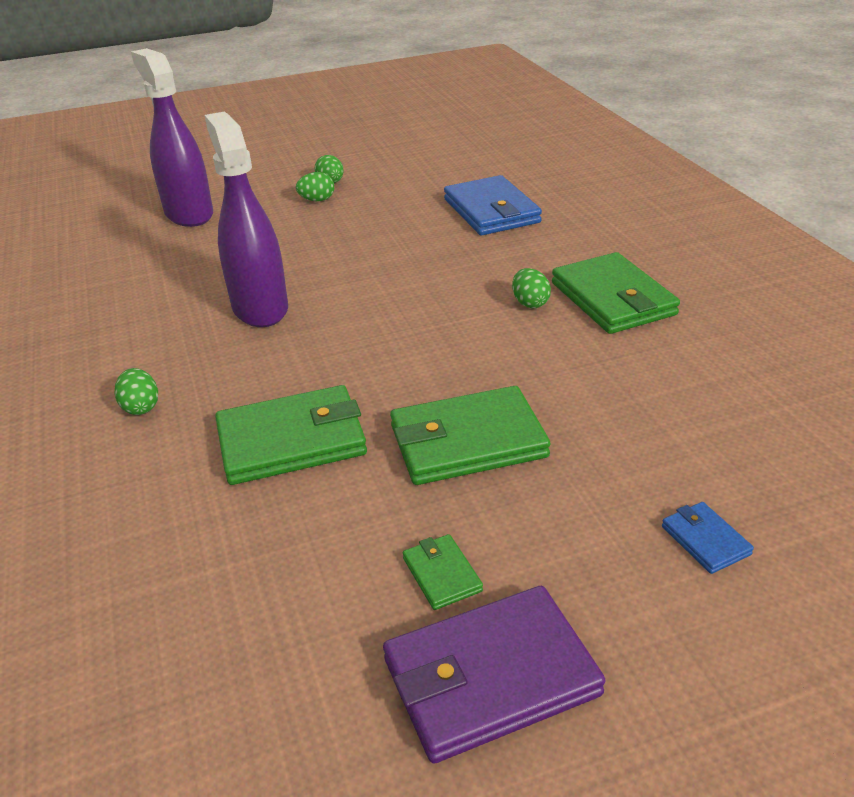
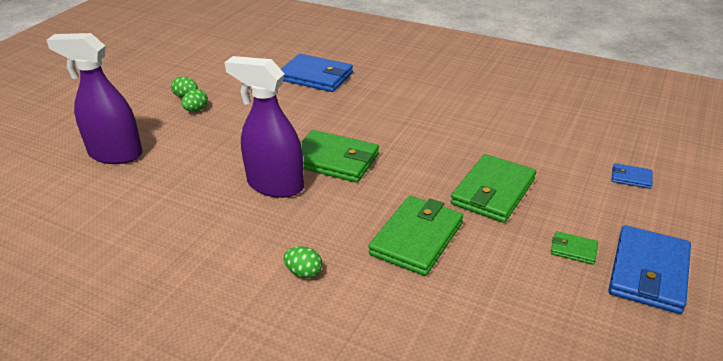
camera: 45 degrees left, 0 degrees up
(490, 677) = (648, 272): purple wallet -> blue wallet
(530, 303) = (414, 116): green egg -> none
(613, 299) = (447, 97): green wallet -> green wallet (334, 160)

